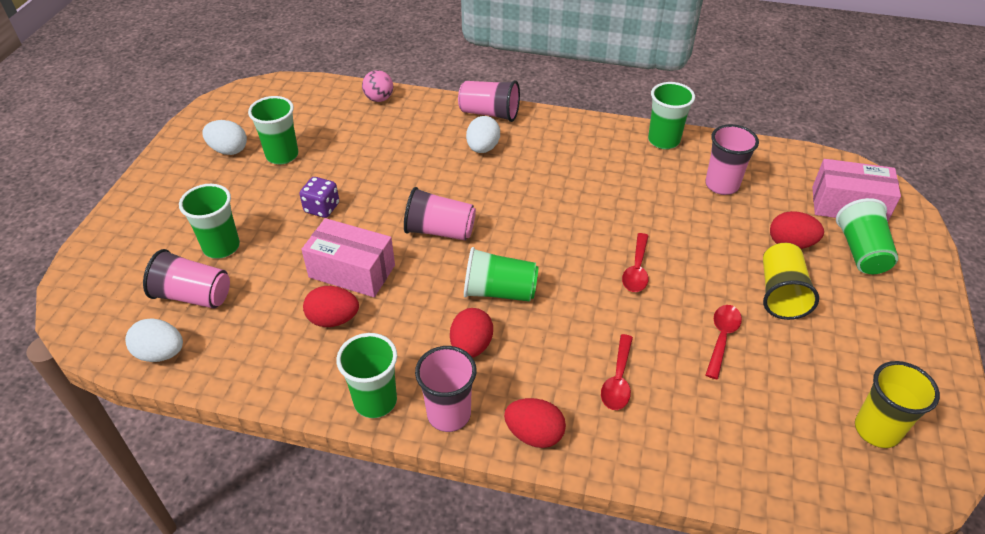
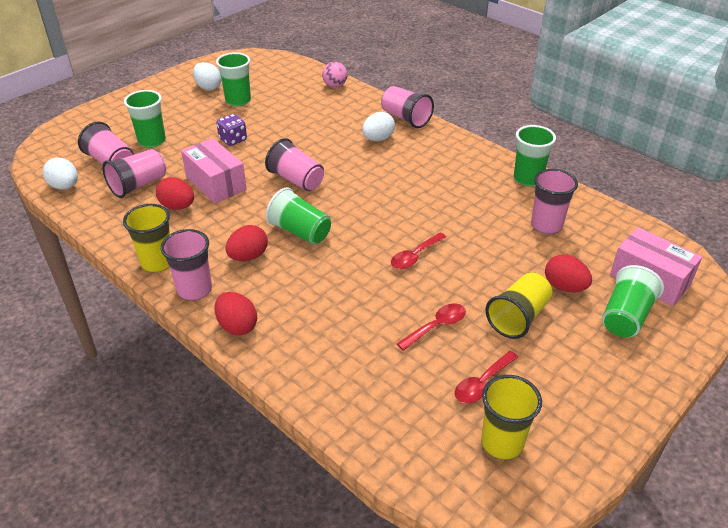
camera: 30 degrees right, 5 degrees down
(258, 312) = (138, 185): none -> pink cup
(375, 401) = (157, 263): green cup -> yellow cup
(618, 380) = (328, 319): red spoon -> red spoon (482, 383)

